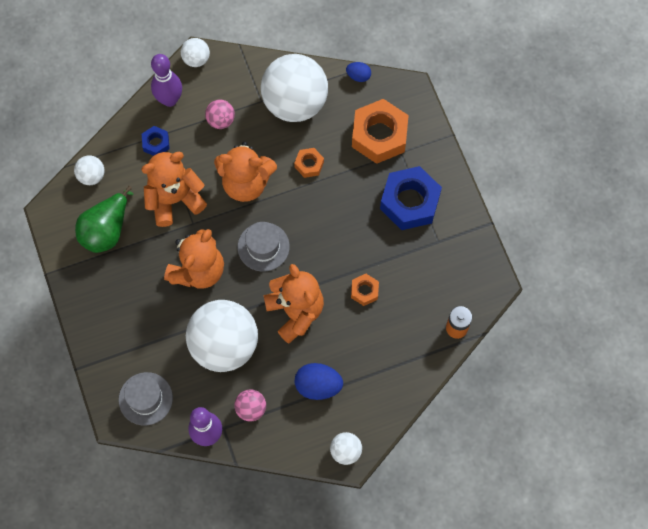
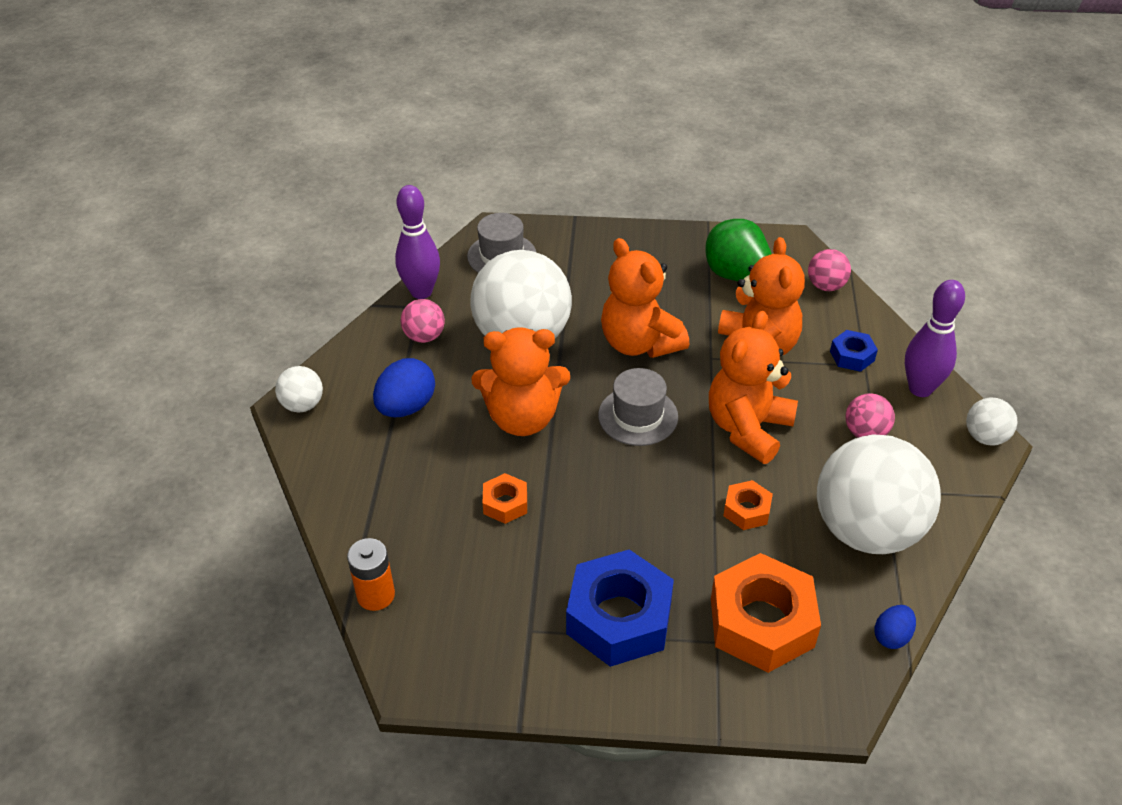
camera: 115 degrees right, 25 degrees down
(91, 176) = (826, 286): white ball -> pink ball

